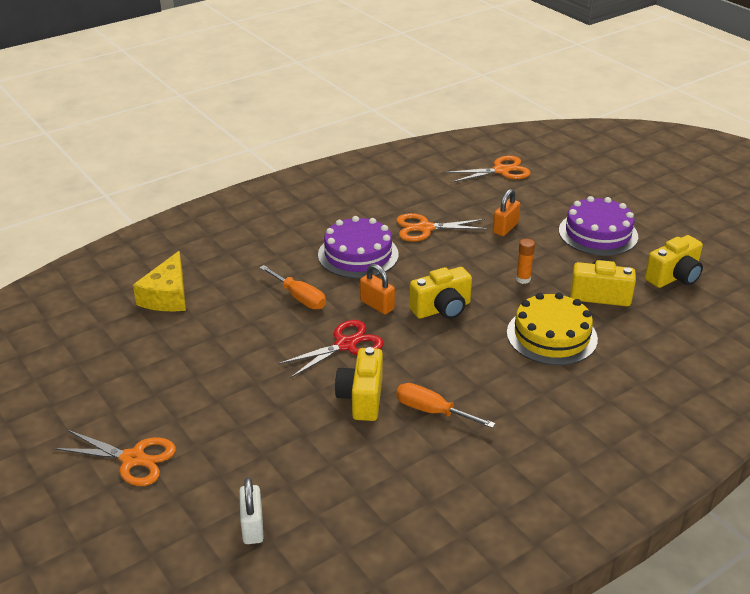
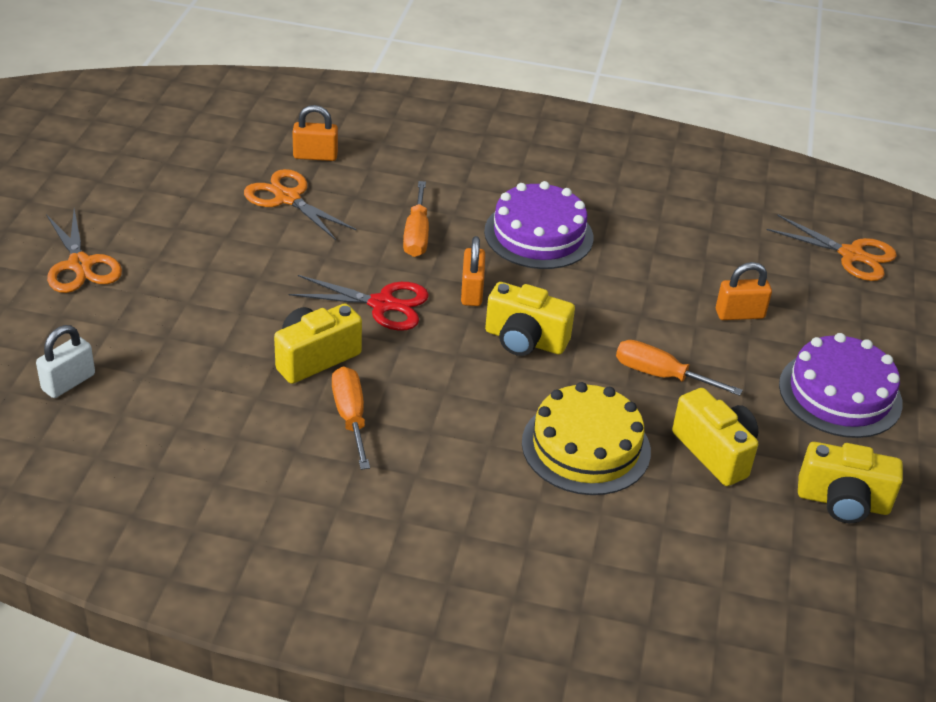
camera: 45 degrees right, 5 degrees up
(167, 296) = (315, 156): yellow cheese -> orange padlock
(425, 228) = (651, 256): orange scissors -> orange scissors (287, 198)
(523, 279) = (660, 375): orange glue stick -> orange screwdriver

